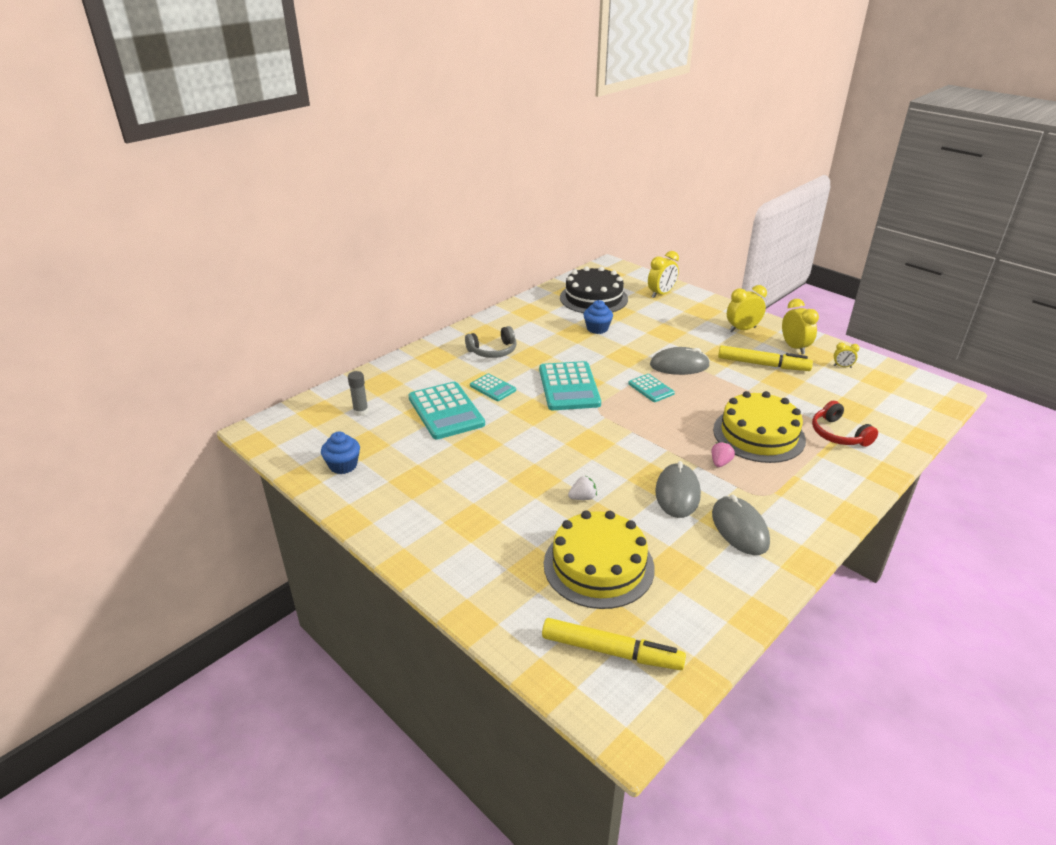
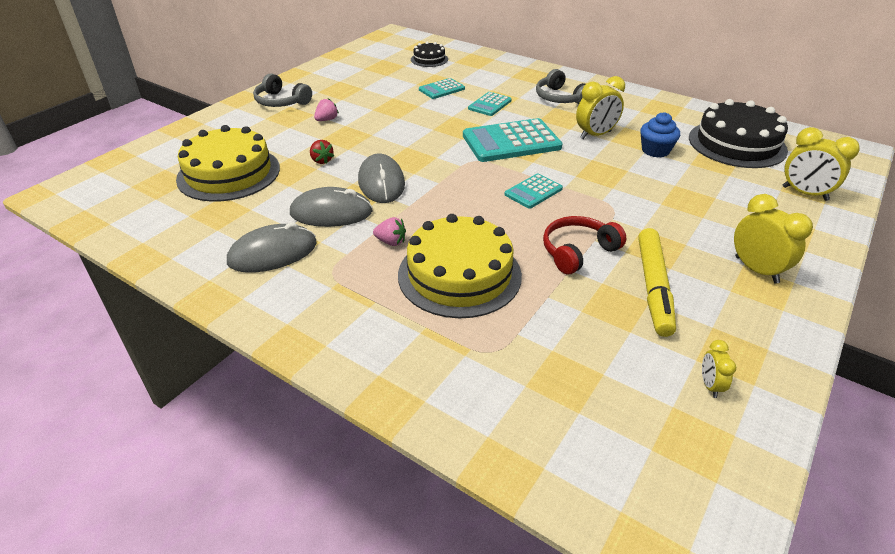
camera: 80 degrees right, 5 degrees up
(343, 465) = (356, 64): blue cupcake -> none
(361, 411) = (429, 59): grey glue stick -> black cake
(429, 529) = (281, 101): none -> grey headphones
(446, 411) = (441, 89): turquoise calculator -> turquoise calculator, size x0.53
(491, 492) = (327, 120): none -> pink strawberry
(582, 497) = (322, 160): white strawberry -> red strawberry
(611, 651) = (129, 184): yellow marker -> none
(679, 365) = (602, 211): grey mouse -> grey mouse (381, 182)
(794, 347) = (738, 327): yellow clock -> yellow clock (595, 135)
(838, 434) = (484, 356): red headphones -> red headphones (578, 251)

